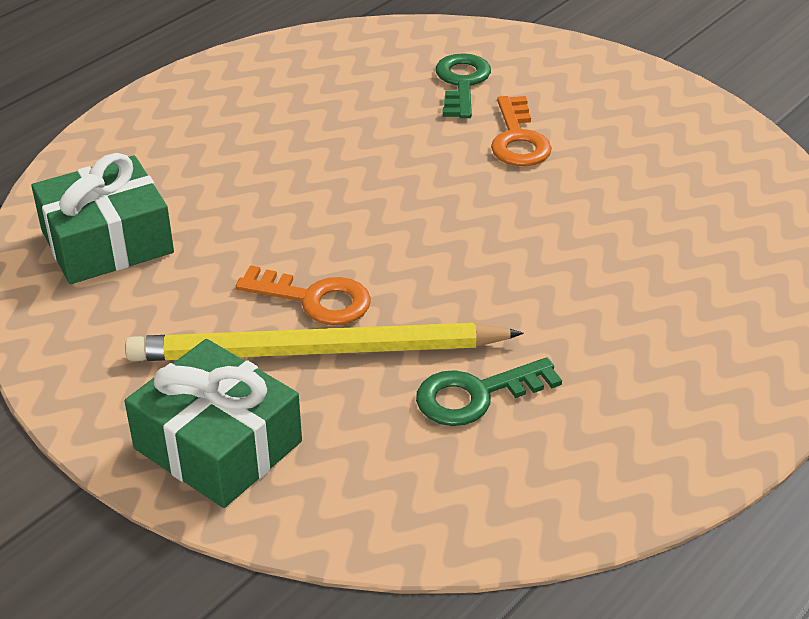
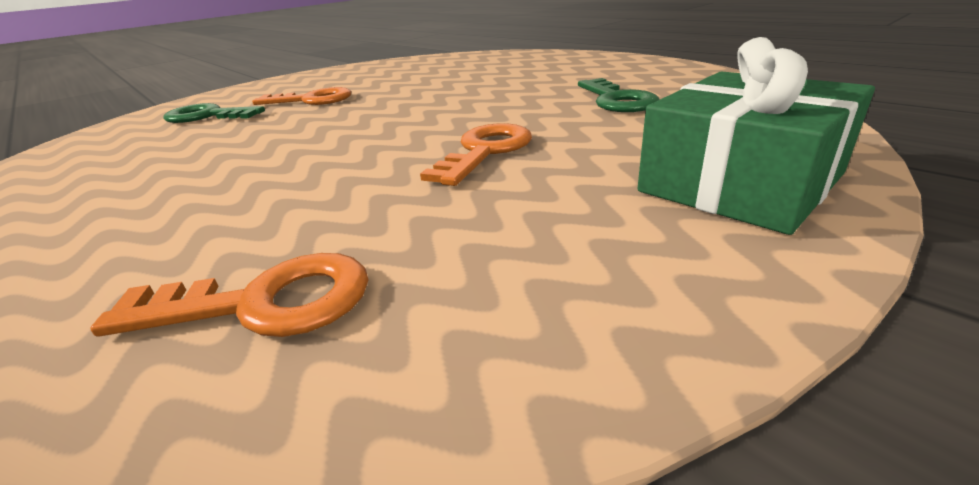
camera: 80 degrees left, 10 degrees down
(107, 242) = (265, 303): green gift -> orange key
(316, 351) = (567, 147): yellow pencil -> none

